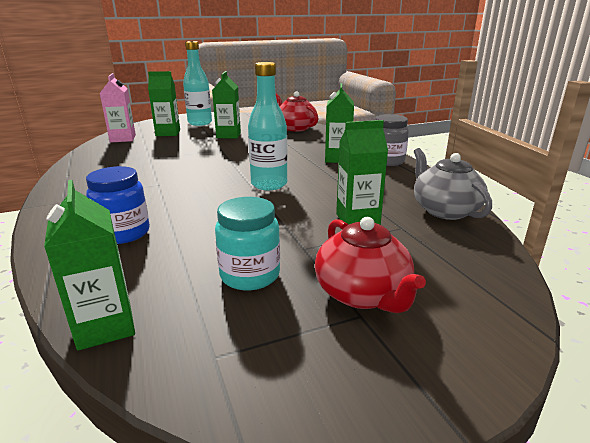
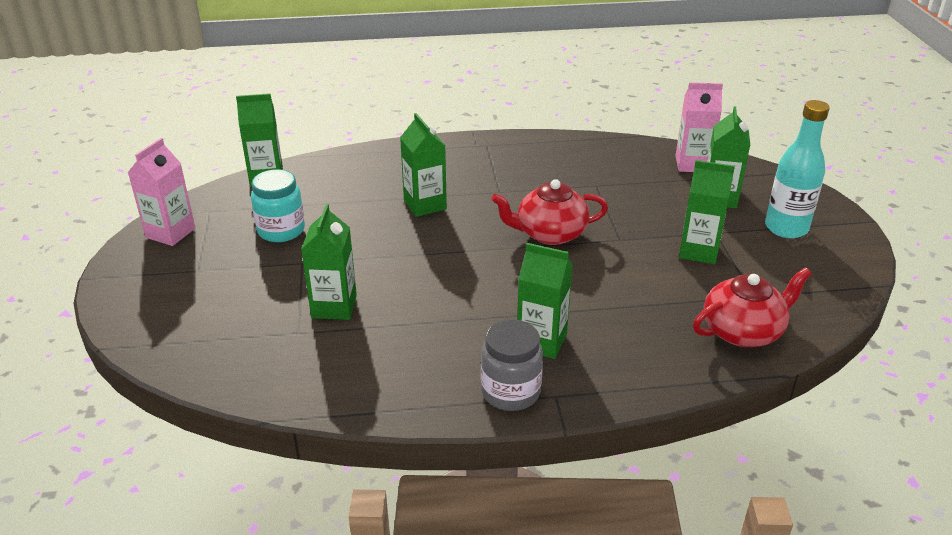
camera: 105 degrees right, 10 degrees up
(124, 233) = (389, 177): blue jar -> none
(182, 208) = (425, 205): none -> green carton
(269, 184) = (463, 263): turquoise bottle -> none
(289, 379) = (170, 233): none -> pink carton
(363, 294) = (217, 277): red teapot -> red teapot (550, 234)
(444, 210) = (315, 382): grey teapot -> none

